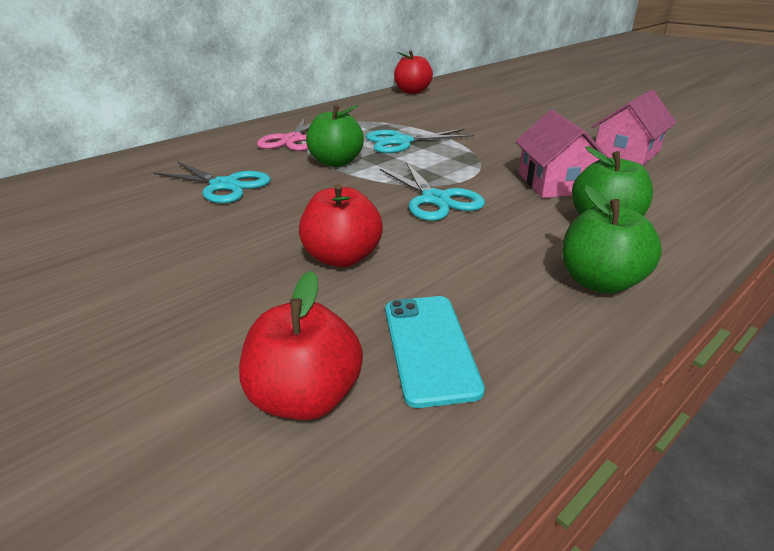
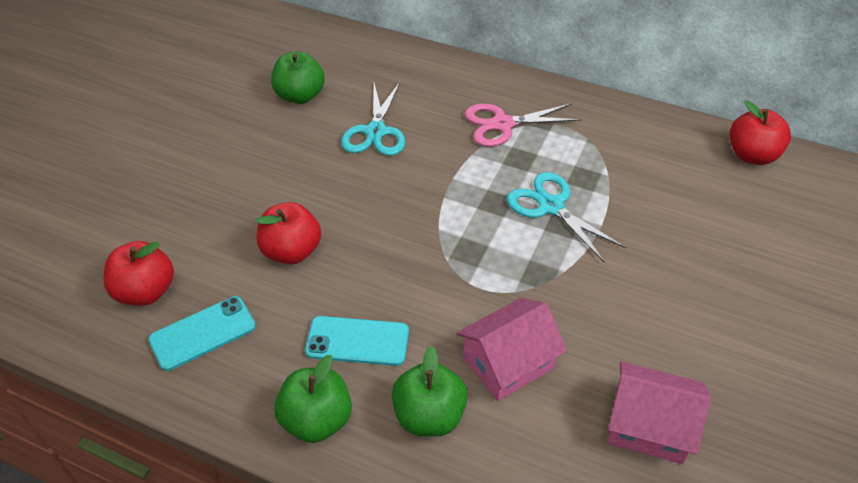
camera: 65 degrees right, 15 degrees up
(336, 162) = (464, 178): green apple -> green apple (300, 96)
(435, 199) = (418, 276): turquoise scissors -> none
(499, 241) = (357, 341): none -> turquoise phone

